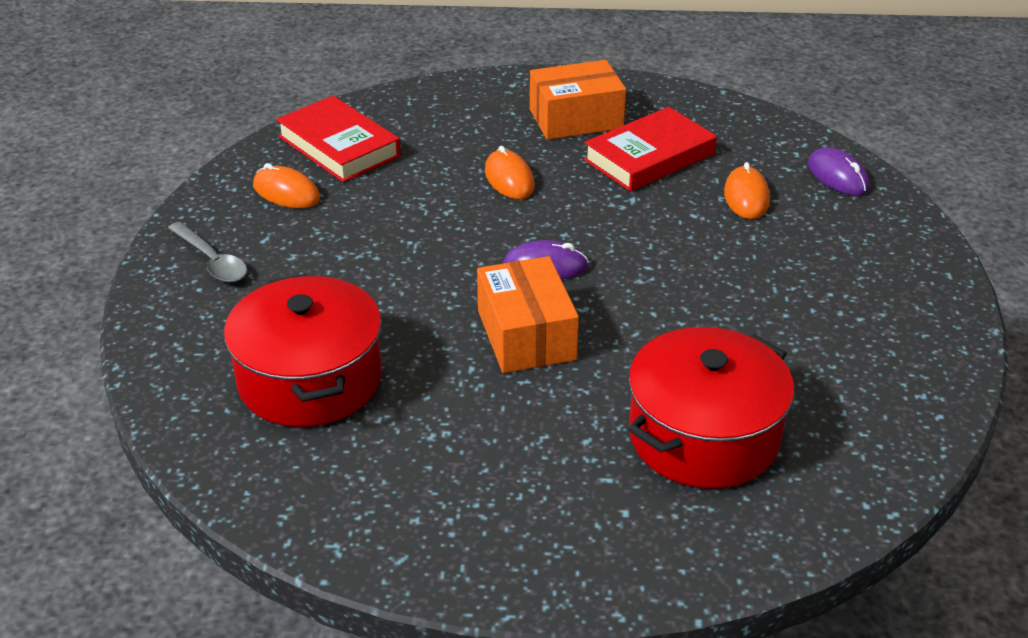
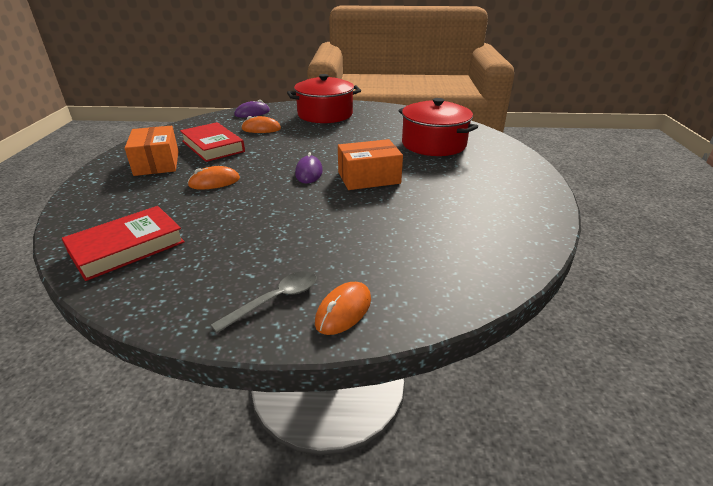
camera: 90 degrees left, 5 degrees down
(286, 192) = (185, 269): orange mouse -> orange mouse (343, 311)
(310, 379) = (417, 241): red pot -> red pot (325, 114)

